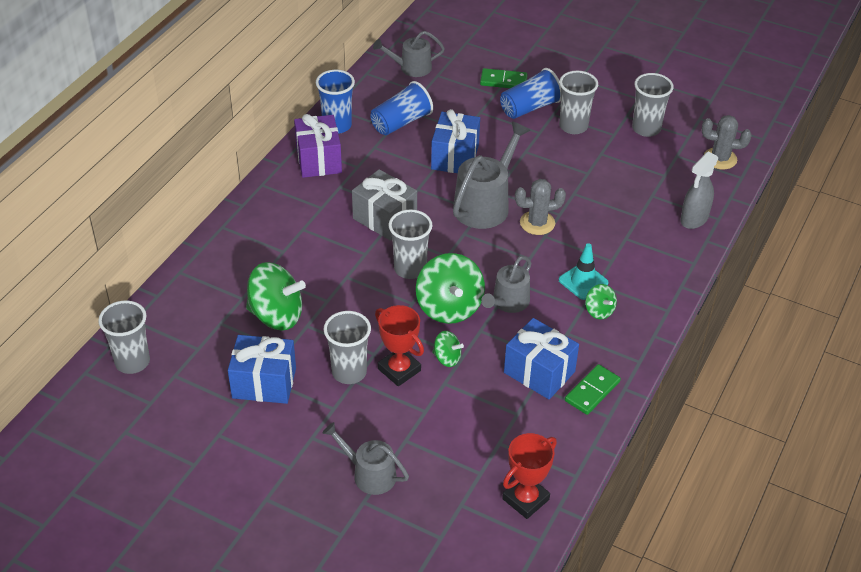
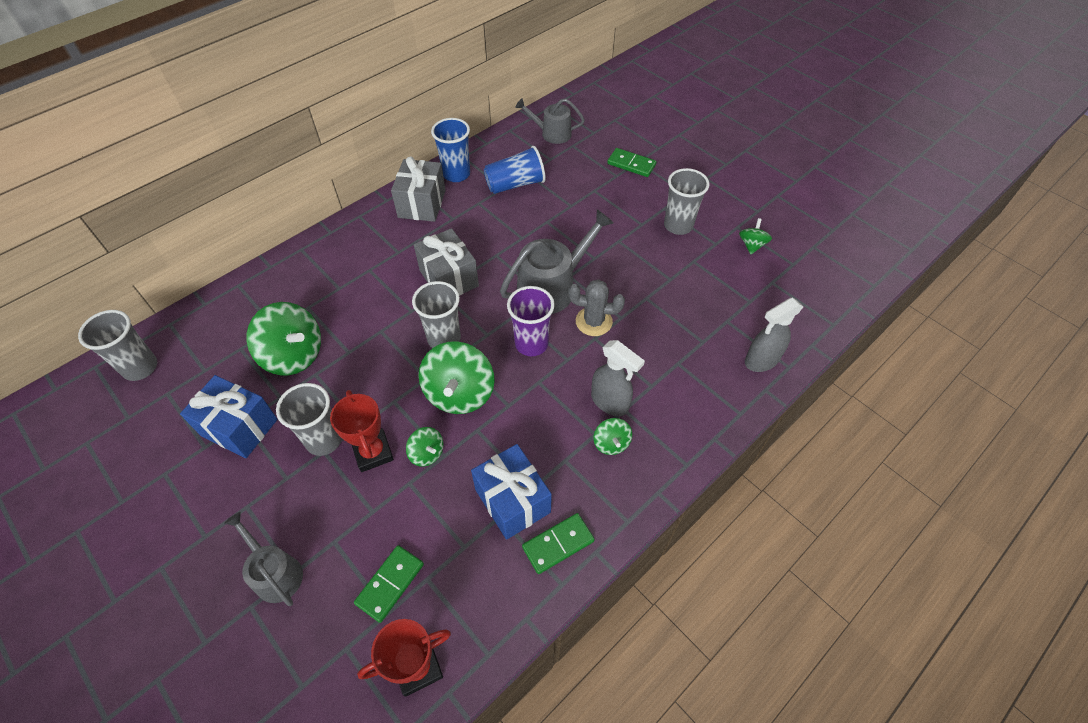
camera: 20 degrees right, 10 degrees up
(319, 160) = (422, 204): purple gift -> grey gift
(455, 157) = (547, 230): blue gift -> none
(471, 454) = (390, 584): none -> green domino
(491, 253) = (531, 344): none -> purple cup
(508, 302) = (521, 405): grey watering can -> none
(529, 108) = (644, 196): blue cup -> none
(583, 281) = (610, 402): turquoise traffic cone -> grey spray bottle
(646, 129) = (751, 245): grey cup -> green spinning top
(720, 159) = (817, 297): grey cactus -> none

